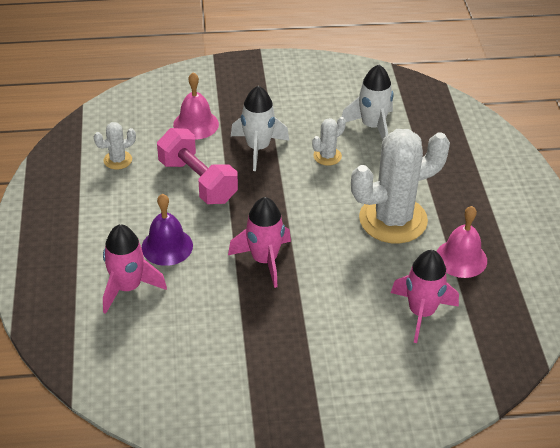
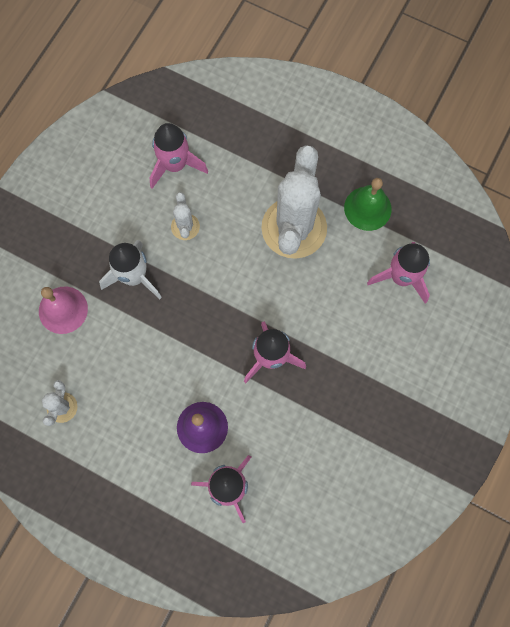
camera: 55 degrees left, 30 degrees up
(198, 181) = (140, 353): pink dumbbell -> none
(372, 126) = (175, 165): white rocket -> pink rocket
(461, 258) = (367, 208): pink bell -> green bell

